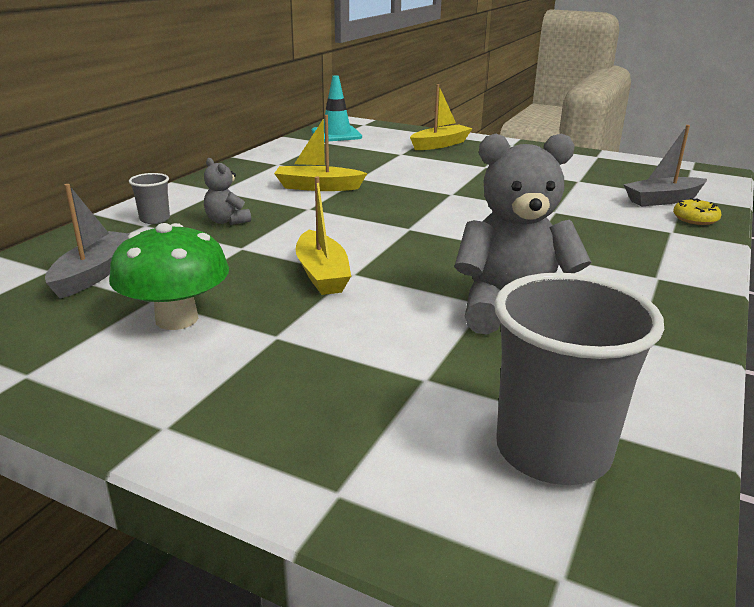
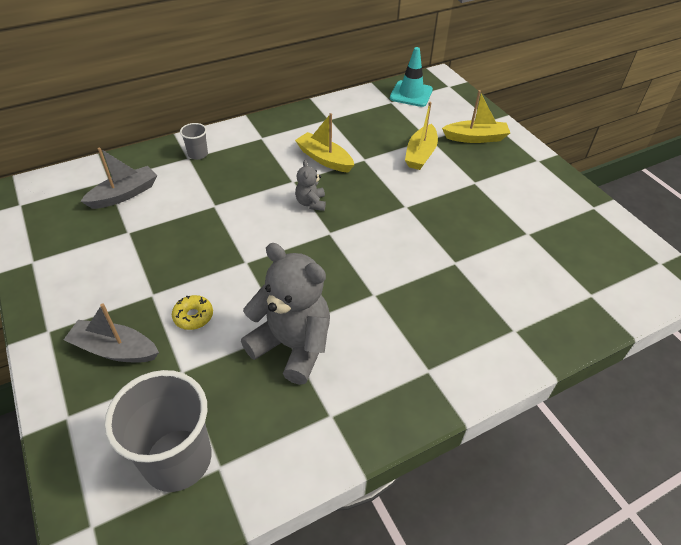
camera: 35 degrees right, 20 degrees up
(177, 319) = (123, 254): green mushroom -> none
(227, 221) = (233, 174): grey teddy bear -> grey teddy bear (311, 203)
(322, 274) = (228, 254): yellow boat -> yellow boat (420, 154)
(662, 200) = (565, 291): grey boat -> grey boat (114, 349)
(695, 219) = (557, 327): yellow donut -> yellow donut (193, 316)

